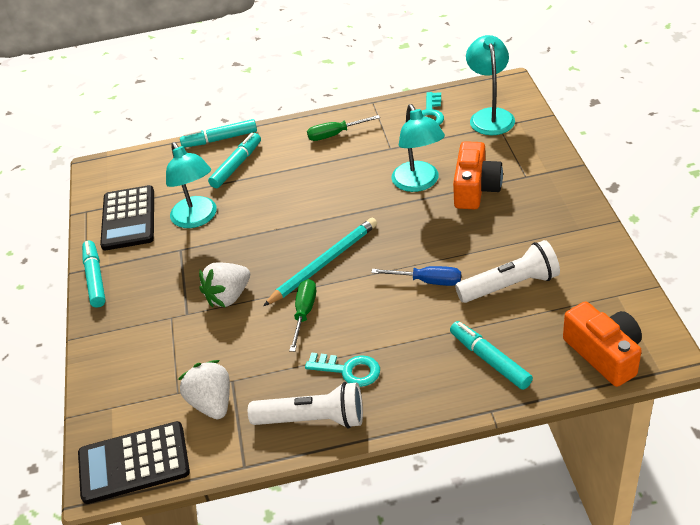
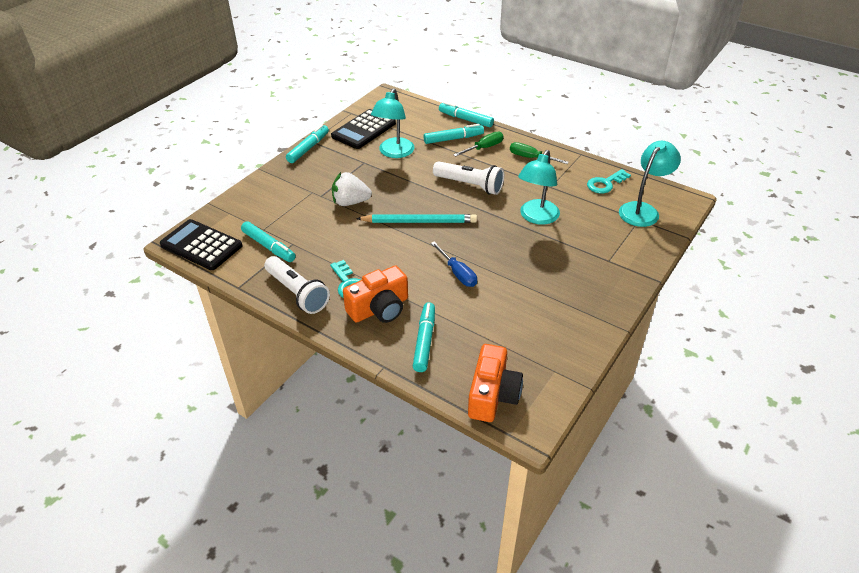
camera: 40 degrees right, 0 degrees up
(212, 403) = (269, 246): white strawberry -> turquoise marker
(304, 313) = (372, 239): green screwdriver -> green screwdriver (484, 148)
(475, 188) = (565, 245): orange camera -> orange camera (379, 308)
(510, 285) = (499, 312): white flashlight -> white flashlight (470, 185)

